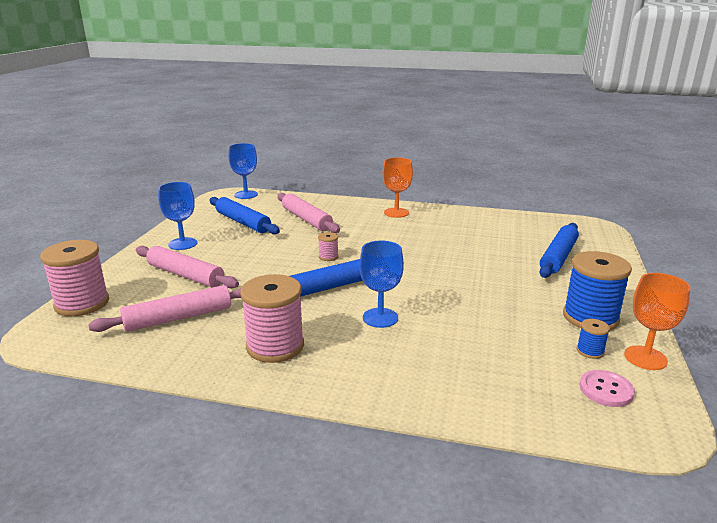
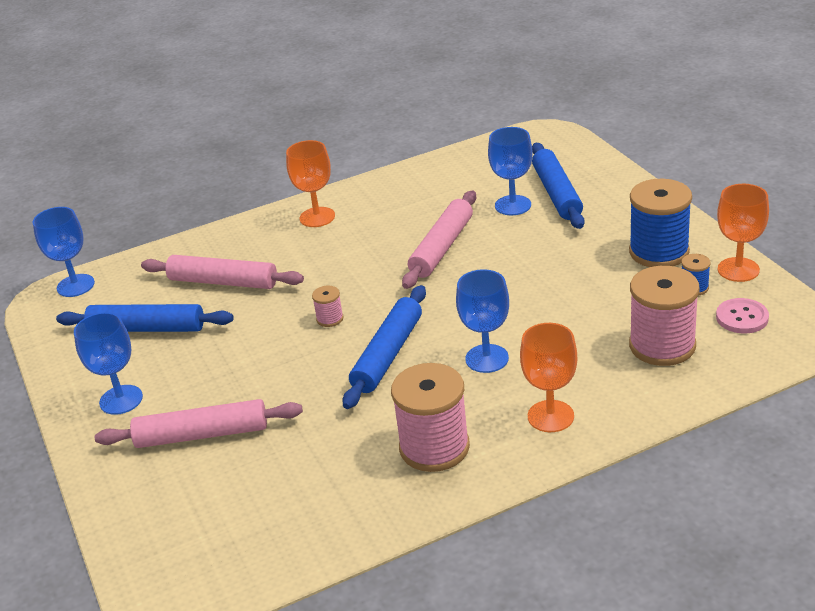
camera: 35 degrees left, 10 degrees up
(82, 303) = (139, 540): pink spool -> pink spool (662, 346)
(178, 318) = (286, 483): pink rolling pin -> pink rolling pin (442, 248)
(368, 371) = (550, 416): none -> orange goblet
(519, 251) = (513, 205): none -> blue goblet

